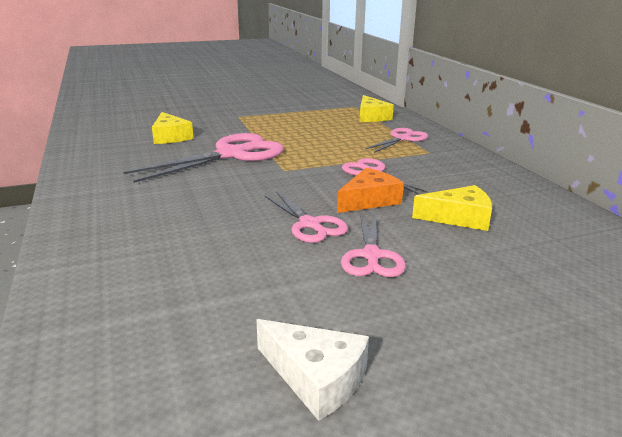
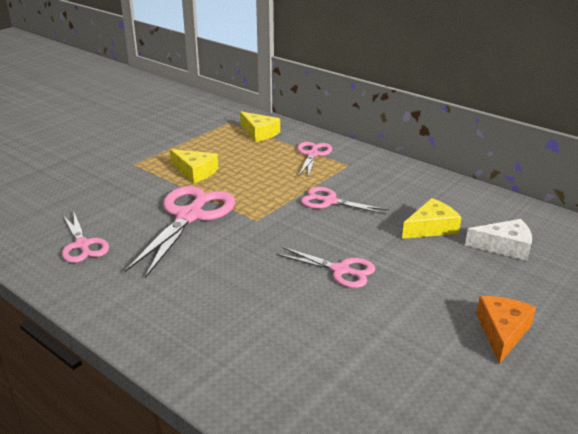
camera: 30 degrees left, 5 degrees up
(170, 137) = (100, 211): yellow cheese -> yellow cheese (195, 172)
(316, 377) = (473, 386): white cheese -> white cheese (505, 246)
(369, 200) = (356, 231): orange cheese -> orange cheese (502, 332)
(371, 256) = (411, 283): pink scissors -> pink scissors (82, 245)

